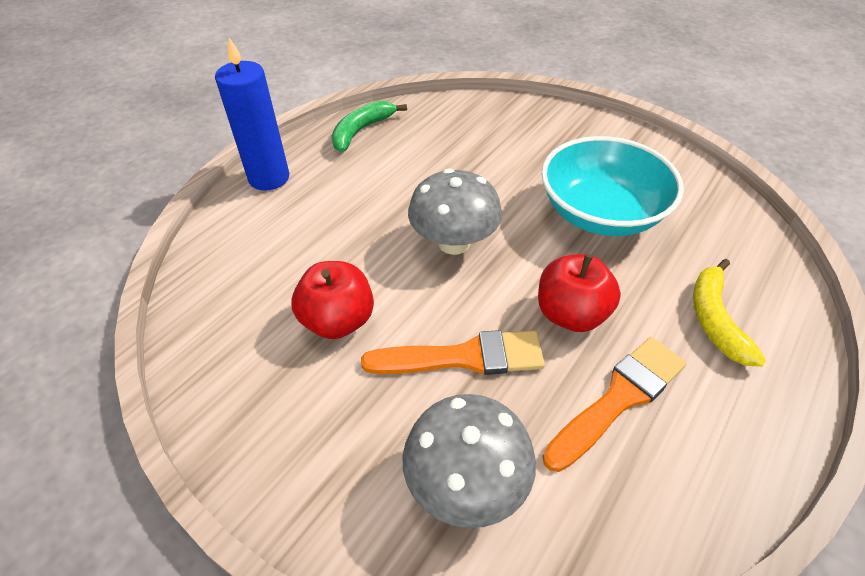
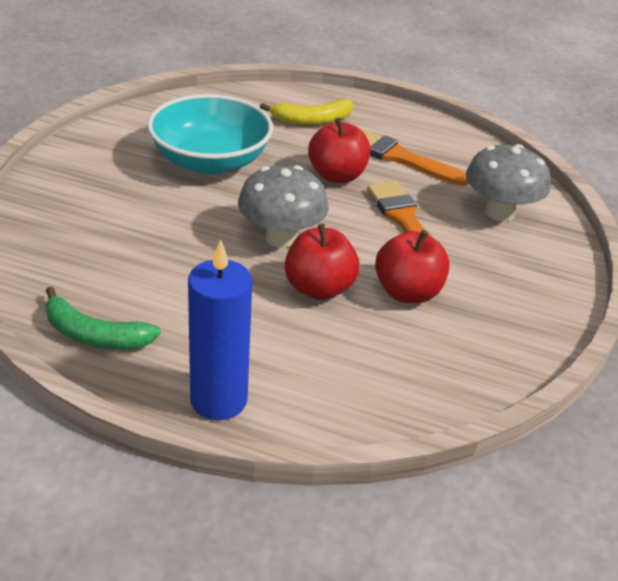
camera: 110 degrees left, 10 degrees down
(368, 254) = (319, 288): none -> red apple

